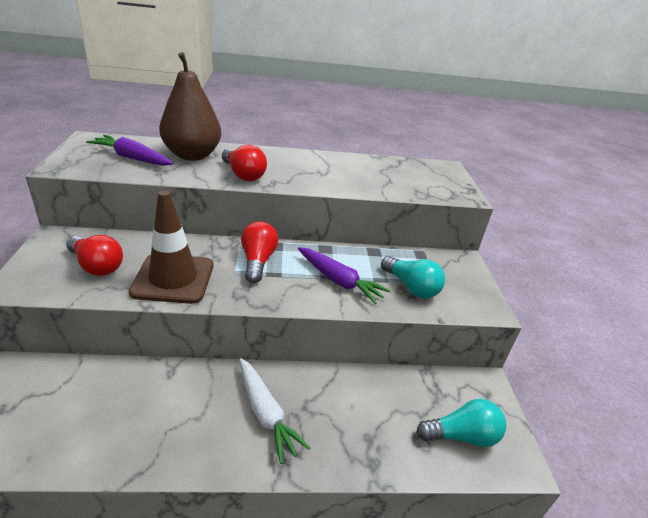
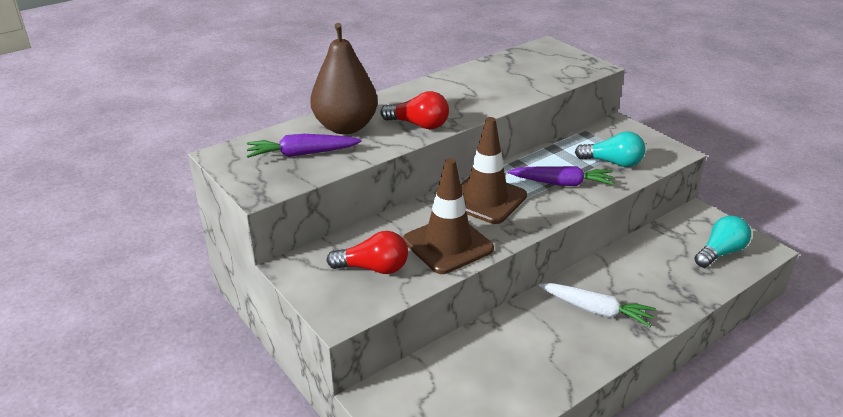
camera: 30 degrees left, 0 degrees up
(257, 261) = (485, 199): red light bulb -> brown traffic cone

